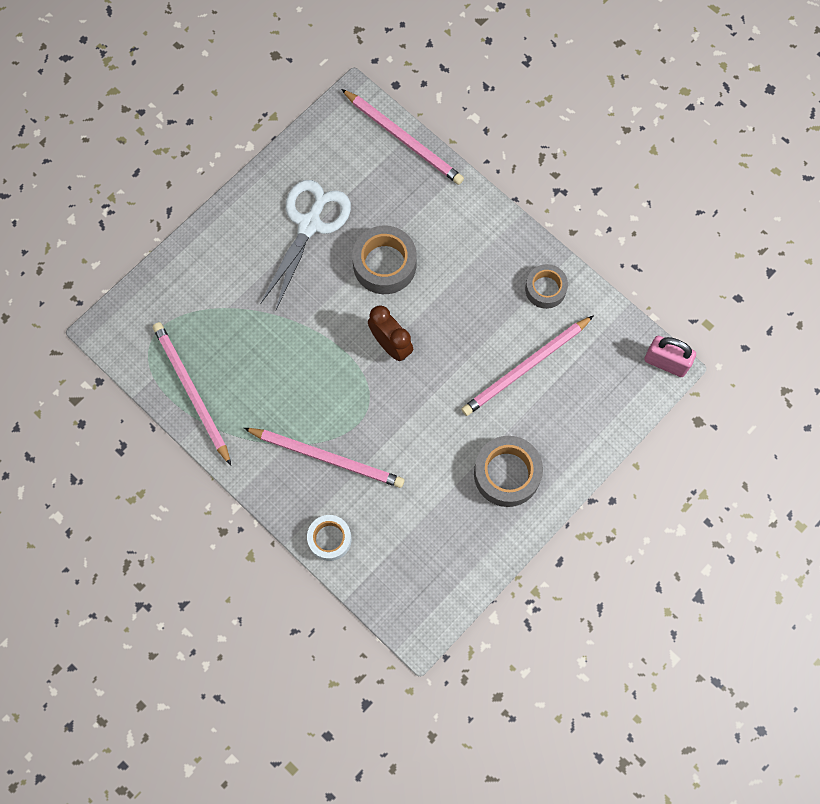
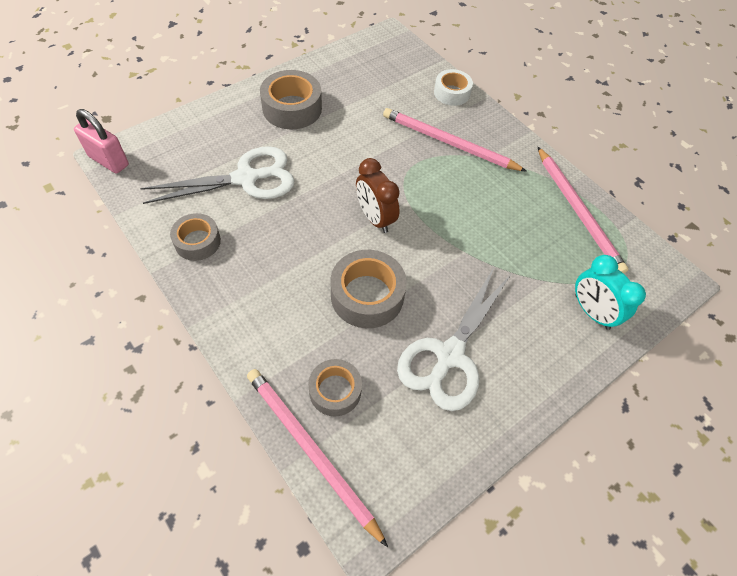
camera: 175 degrees left, 15 degrees down
(188, 284) = (591, 312): none -> turquoise clock
(395, 182) = (335, 391): none -> grey tape
(525, 367) = (246, 178): pink pencil -> white scissors

